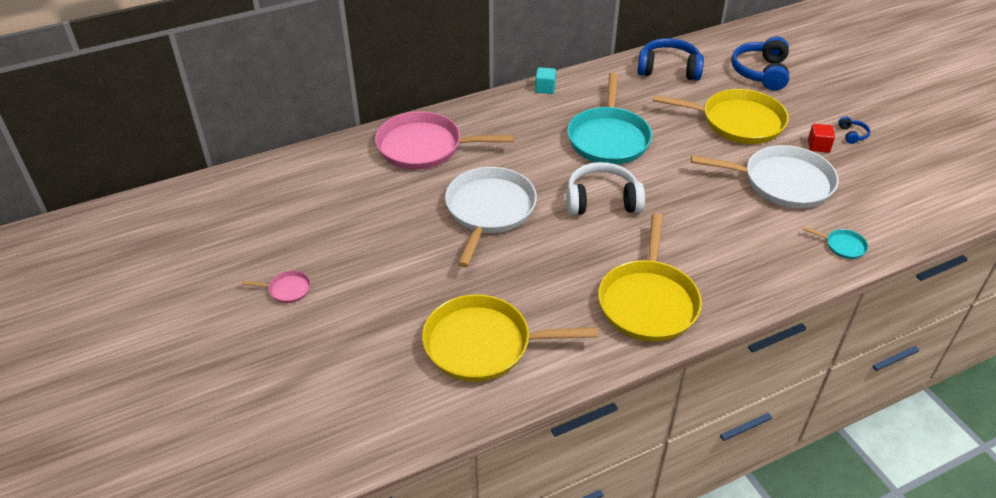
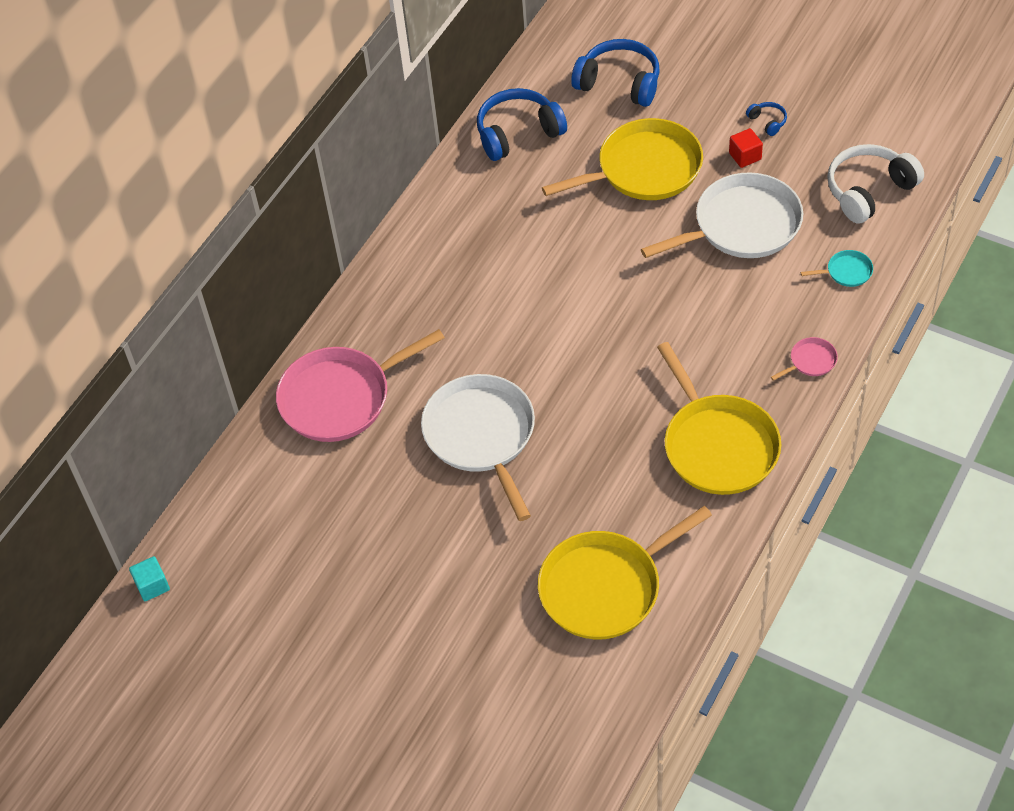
camera: 30 degrees left, 10 degrees up
(287, 289) = (361, 654): pink pan -> pink pan (811, 361)
(545, 88) = (404, 238): turquoise cube -> turquoise cube (152, 586)
(602, 200) = (585, 354): white headphones -> white headphones (869, 191)
(608, 138) = (529, 269): turquoise pan -> none
(761, 72) = (619, 83): blue headphones -> blue headphones turned 135 degrees clockwise

